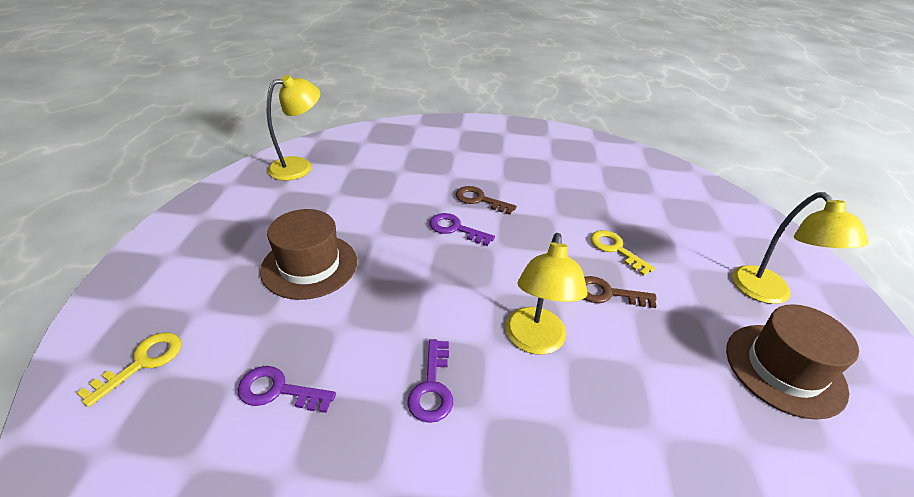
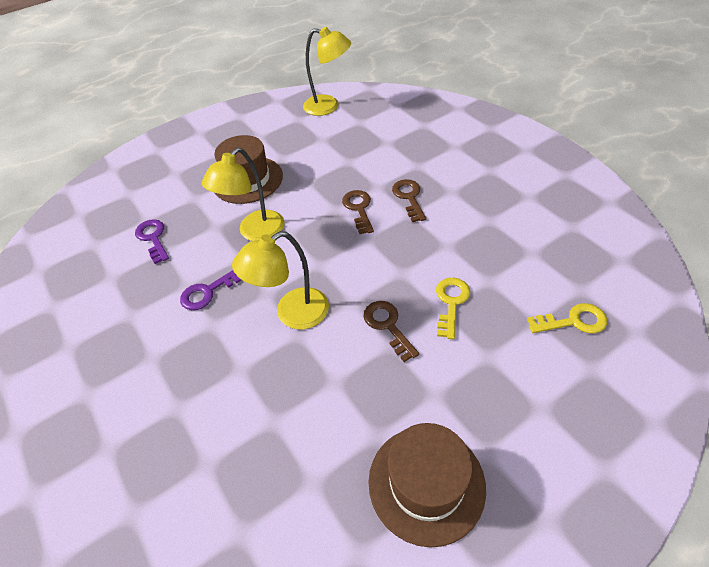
camera: 55 degrees right, 10 degrees up
(142, 363) = (129, 185): yellow key -> yellow key (573, 321)
(455, 229) = (359, 209): purple key -> brown key
(768, 293) = (527, 437): yellow lamp -> yellow lamp (255, 232)

